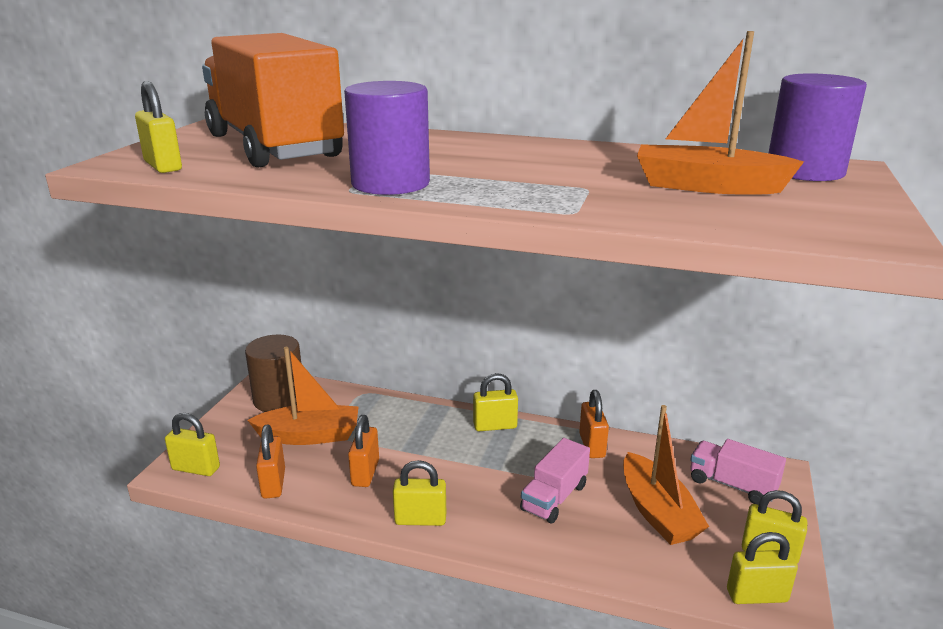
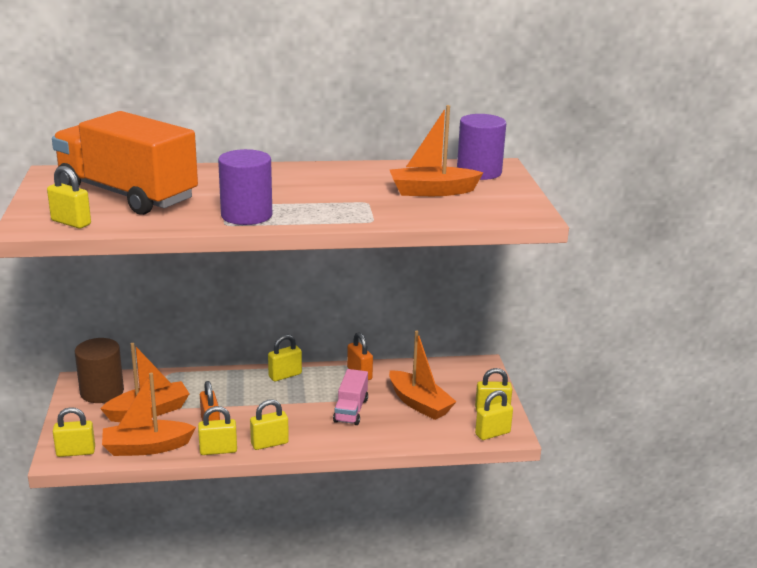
camera: 25 degrees left, 0 degrees up
(273, 483) = (146, 447): orange padlock -> orange boat
(351, 512) = (218, 450): none -> yellow padlock
(732, 485) = (458, 378): pink truck -> none

